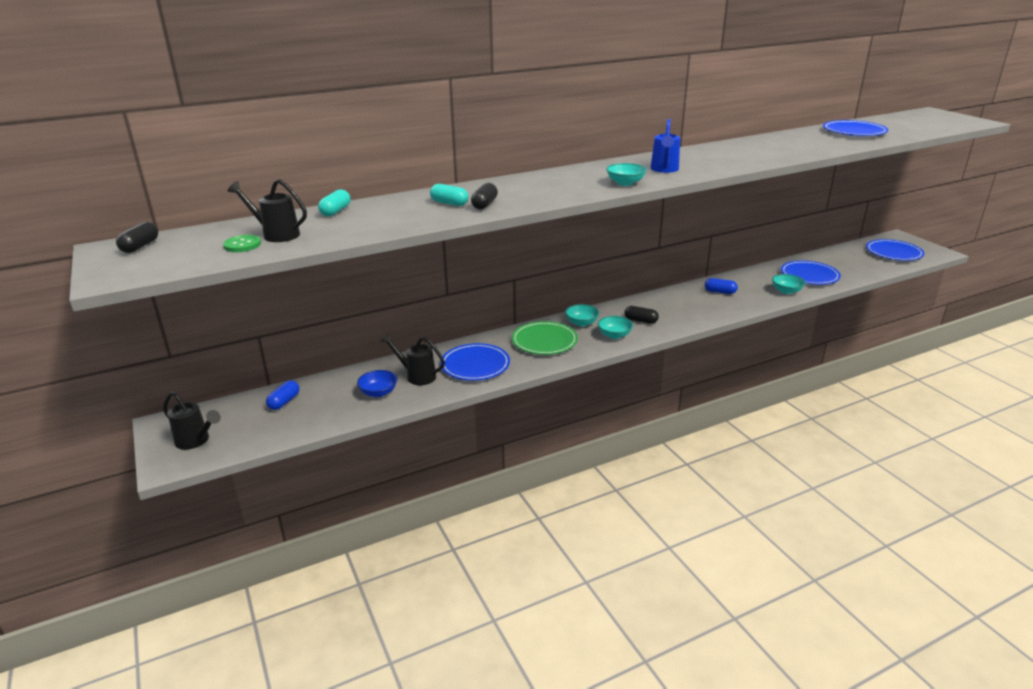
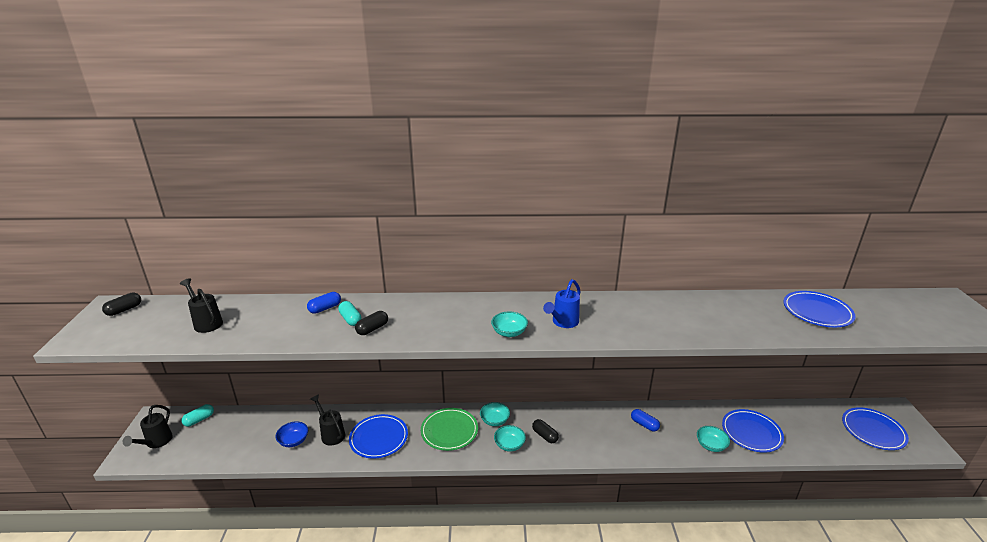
camera: 25 degrees right, 0 degrees up
(195, 441) = (156, 442): black watering can -> black watering can turned 45 degrees clockwise
(242, 245) = (175, 328): green button -> none
(284, 402) = (232, 426): blue capsule -> blue capsule (325, 308)
(335, 211) = (269, 305): turquoise capsule -> turquoise capsule (199, 420)

